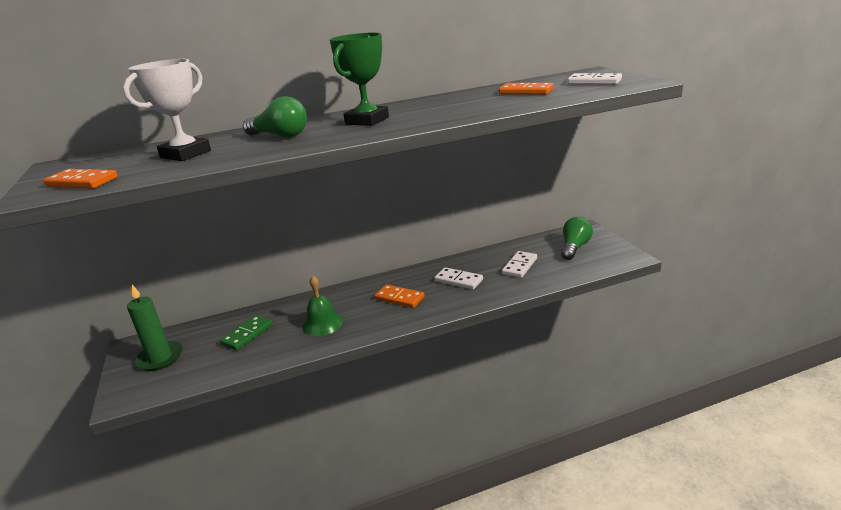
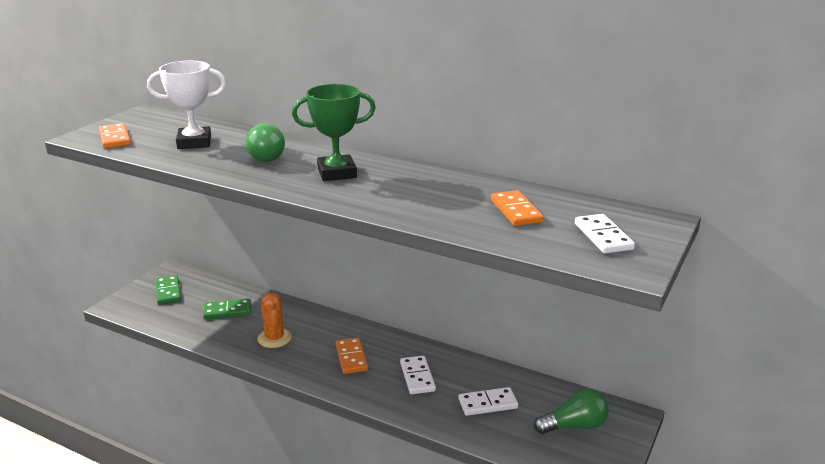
camera: 45 degrees right, 0 degrees up
(160, 358) = (168, 292): green candle -> green domino
(322, 323) = (274, 338): green bell -> orange cactus

